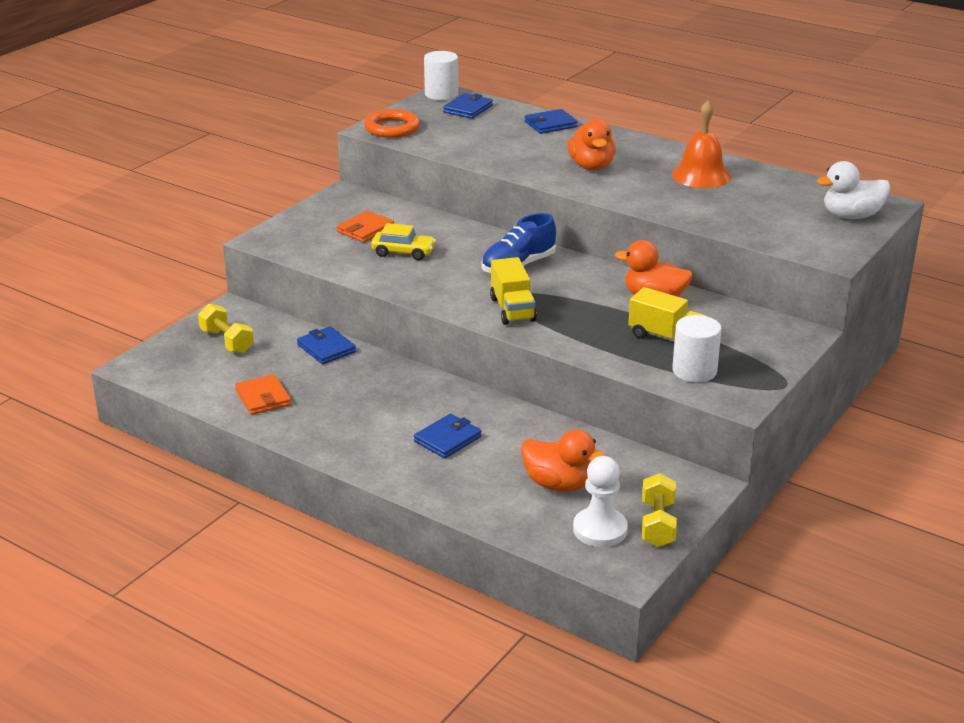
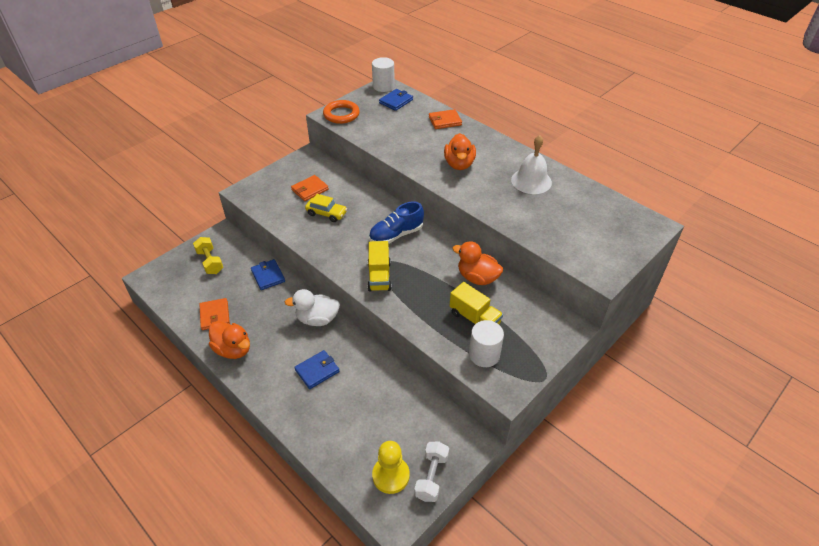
camera: 10 degrees right, 15 degrees up
(550, 124) = (445, 121): blue wallet -> orange wallet
(559, 484) = (376, 426): orange duck -> orange duck (233, 349)
(600, 529) = (391, 475): white pawn -> yellow pawn
(657, 524) = (431, 476): yellow dumbbell -> white dumbbell
(701, 175) = (531, 181): orange bell -> white bell
(851, 216) = (627, 234): white duck -> white duck (317, 319)

